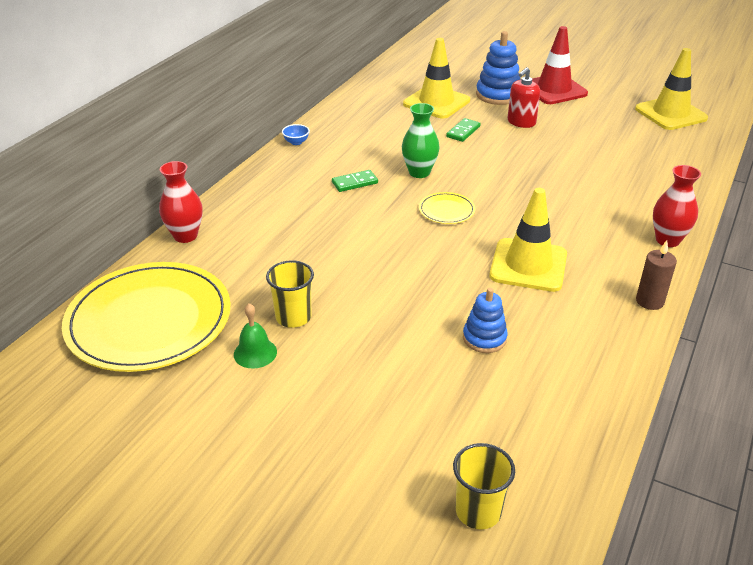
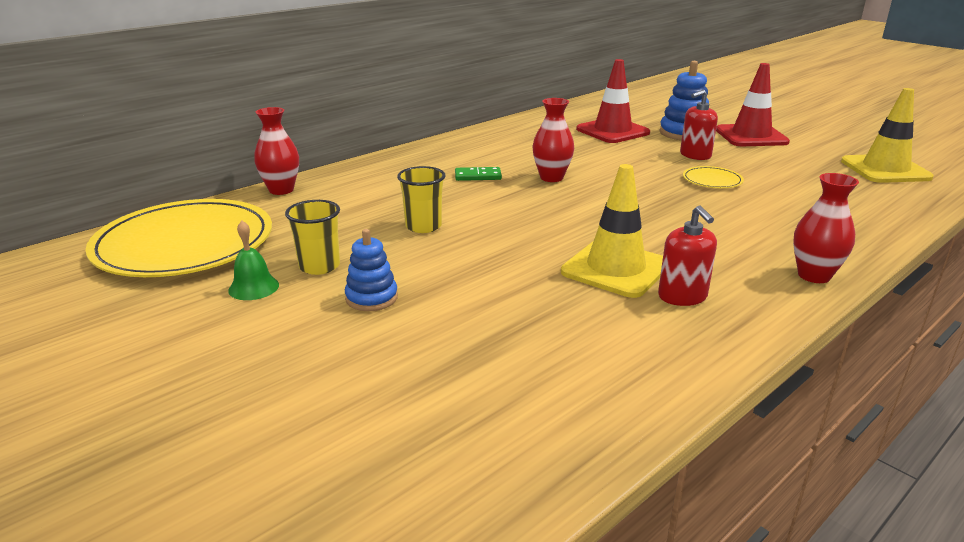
camera: 20 degrees right, 10 degrees down
(296, 142) = (447, 141): blue bowl -> none
(419, 172) = (551, 178): green vase -> red vase
(436, 102) = (612, 131): yellow traffic cone -> red traffic cone
(446, 210) = (557, 210): yellow plate -> yellow plate (712, 180)
(463, 132) = (624, 154): green domino -> none
(478, 511) = (355, 500): yellow cup -> yellow cup (423, 226)
(484, 338) = (510, 324): blue stacking toy -> blue stacking toy (371, 298)
(590, 281) = (682, 296): none -> red soap dispenser
(649, 301) = (751, 329): brown candle -> none

